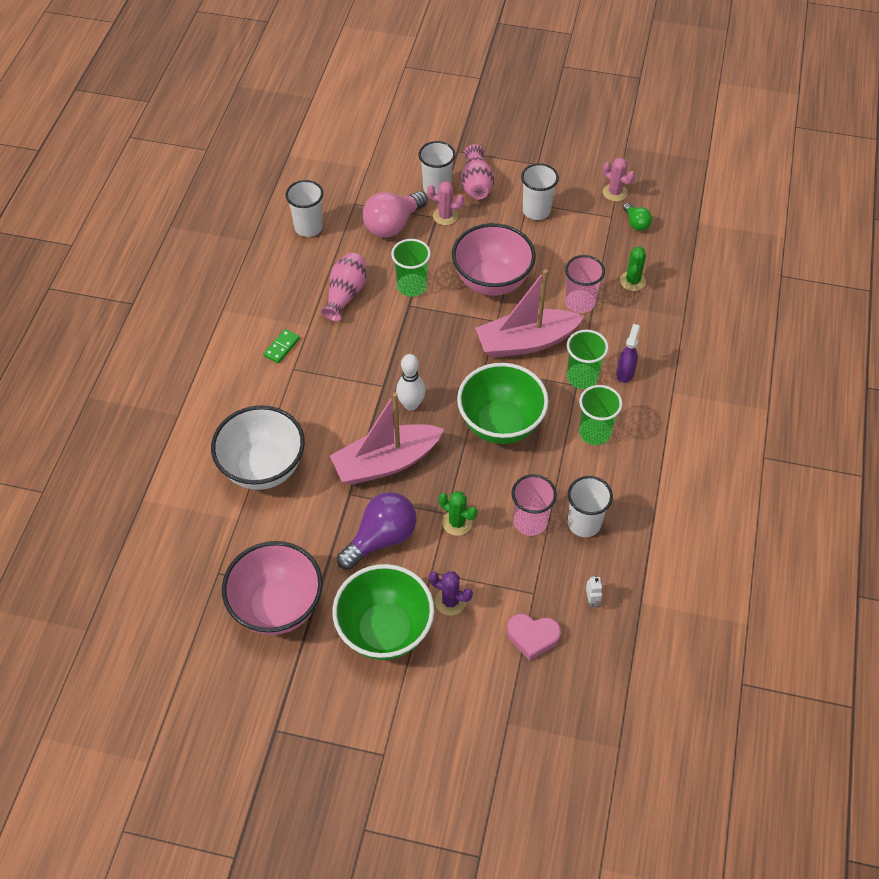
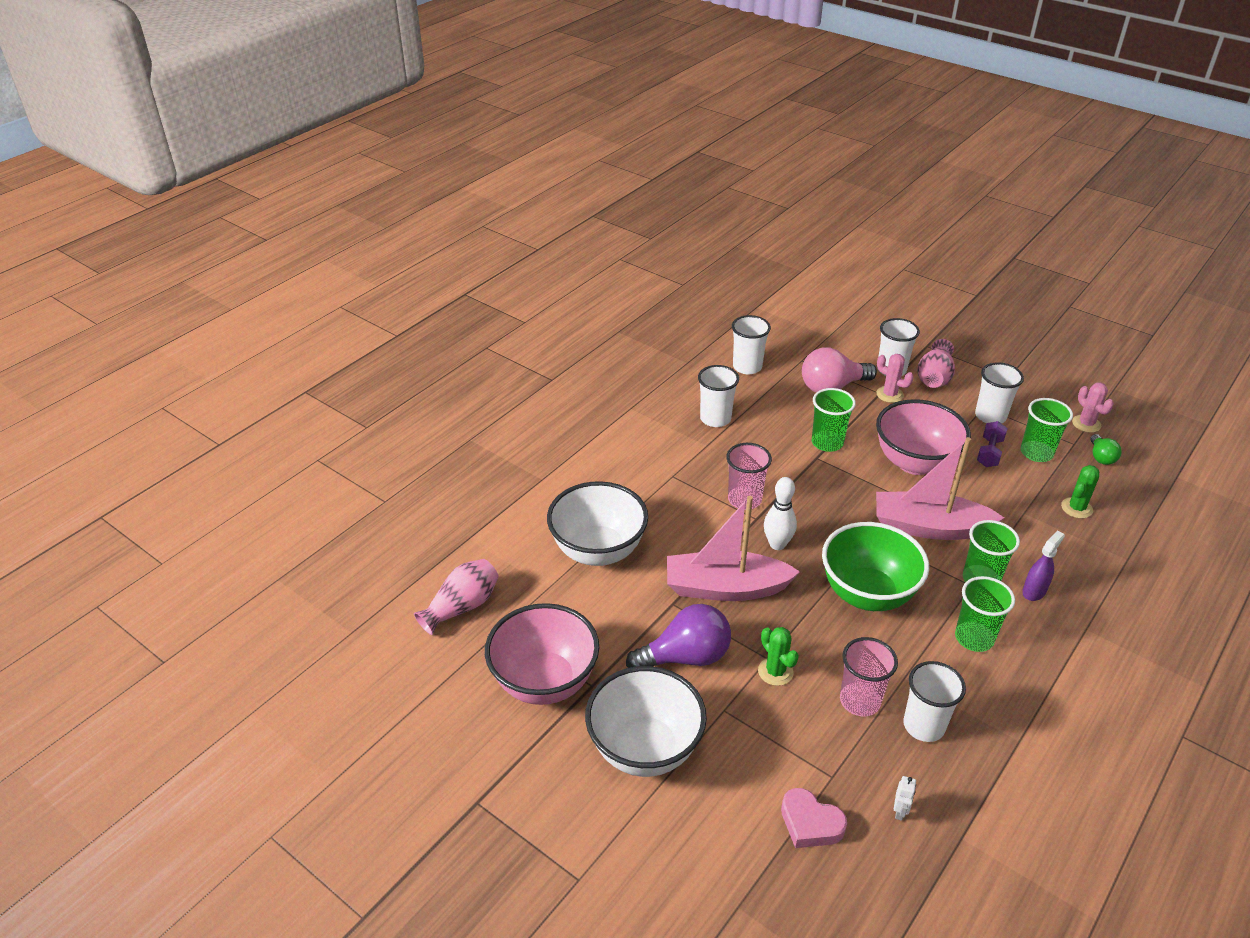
camera: 25 degrees right, 15 degrees down
(282, 347) = (671, 455): green domino -> none
(304, 295) = (715, 419): none -> white cup
(345, 294) = (756, 430): pink vase -> pink vase (462, 606)
(385, 630) = (645, 749): green bowl -> white bowl
(450, 601) = (731, 748): purple cactus -> none
(548, 250) = (989, 453): none -> purple dumbbell
(580, 303) = (1006, 510): pink cup -> pink cup (744, 499)
(585, 237) = (1036, 453): none -> green cup

